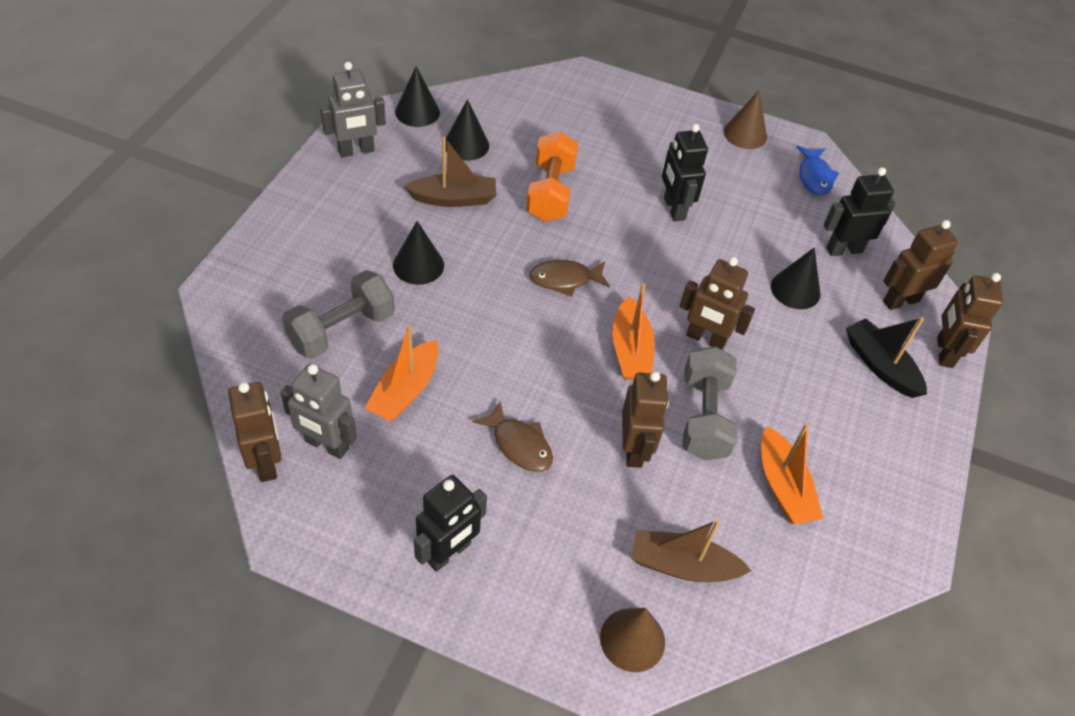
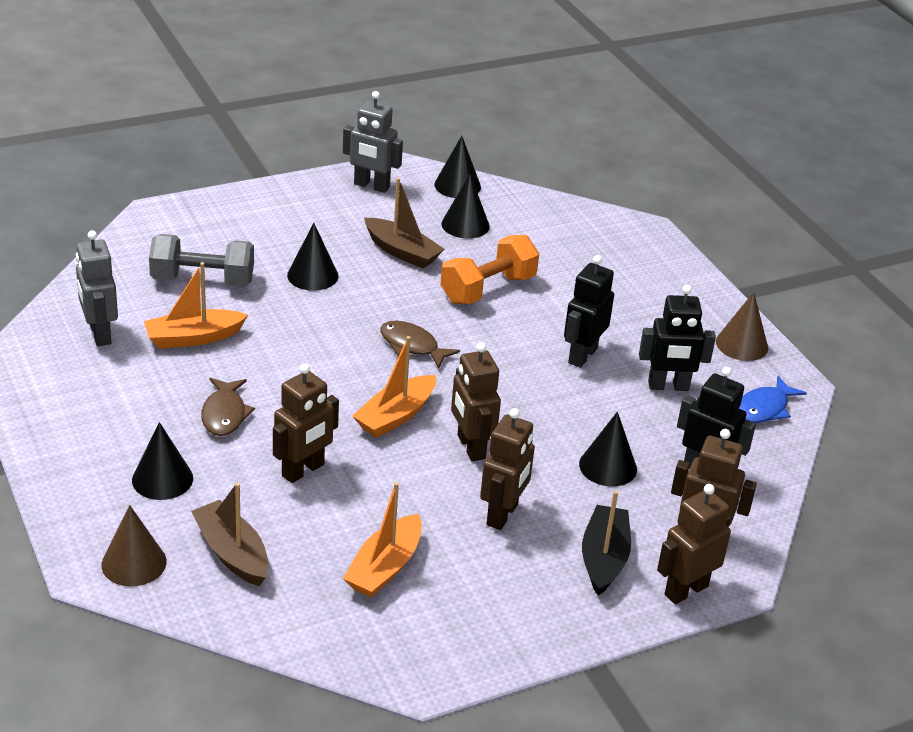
camera: 45 degrees right, 15 degrees down
(266, 462) = (51, 319): brown robot -> brown robot (502, 515)
(449, 553) = (89, 437): black robot -> black robot (668, 386)
(553, 543) = (162, 479): none -> black cone
(704, 417) = (389, 489): grey dumbbell -> none

